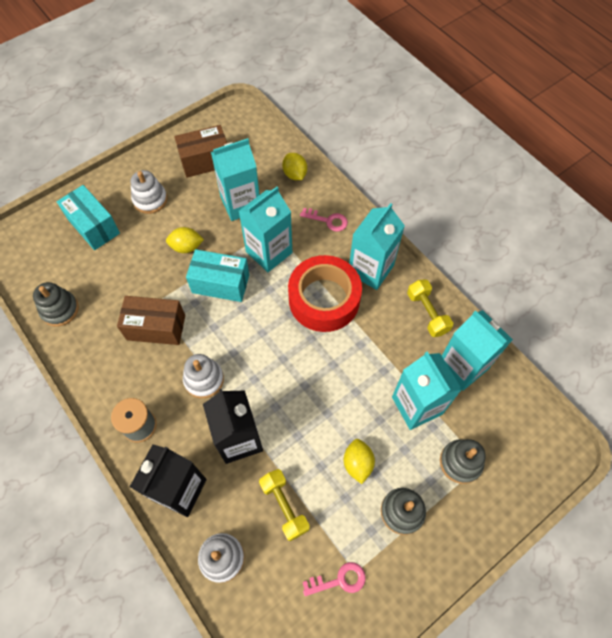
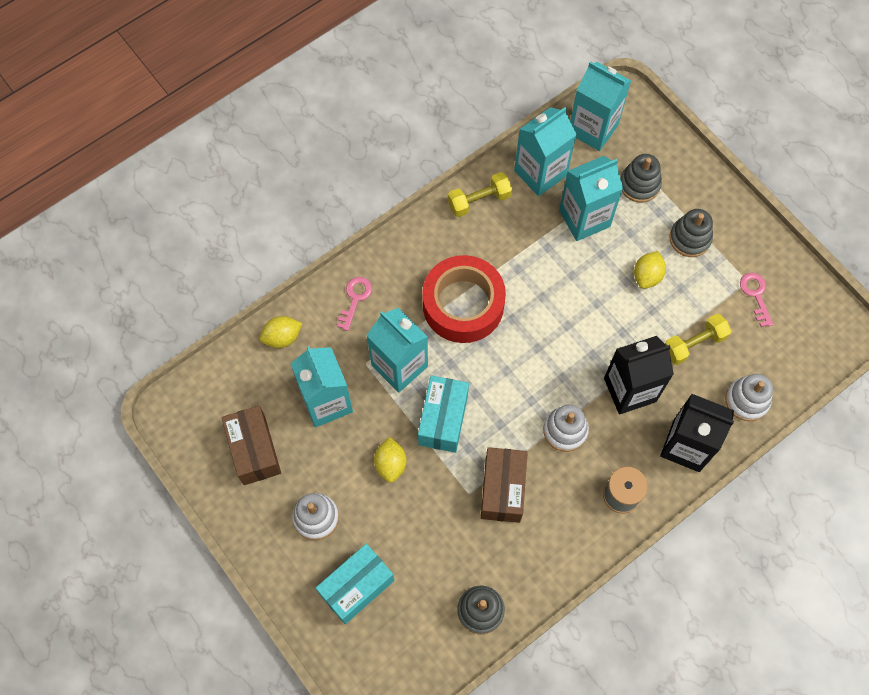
camera: 90 degrees left, 5 degrees up
(357, 463) = (647, 276): yellow lemon -> yellow lemon turned 60 degrees counterclockwise
(370, 269) = (424, 254): turquoise carton -> turquoise carton (593, 129)

